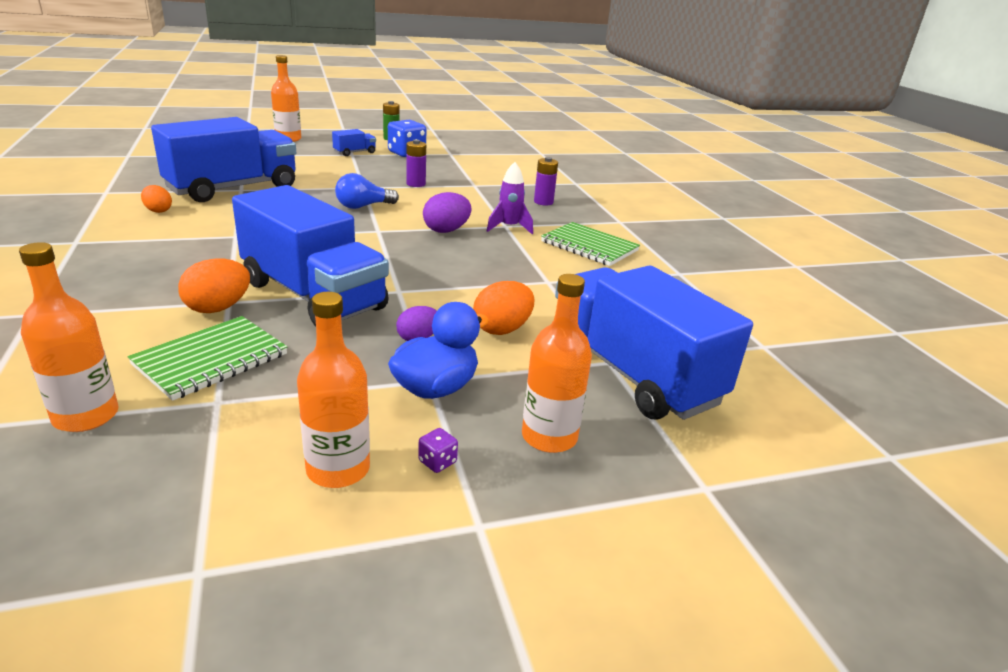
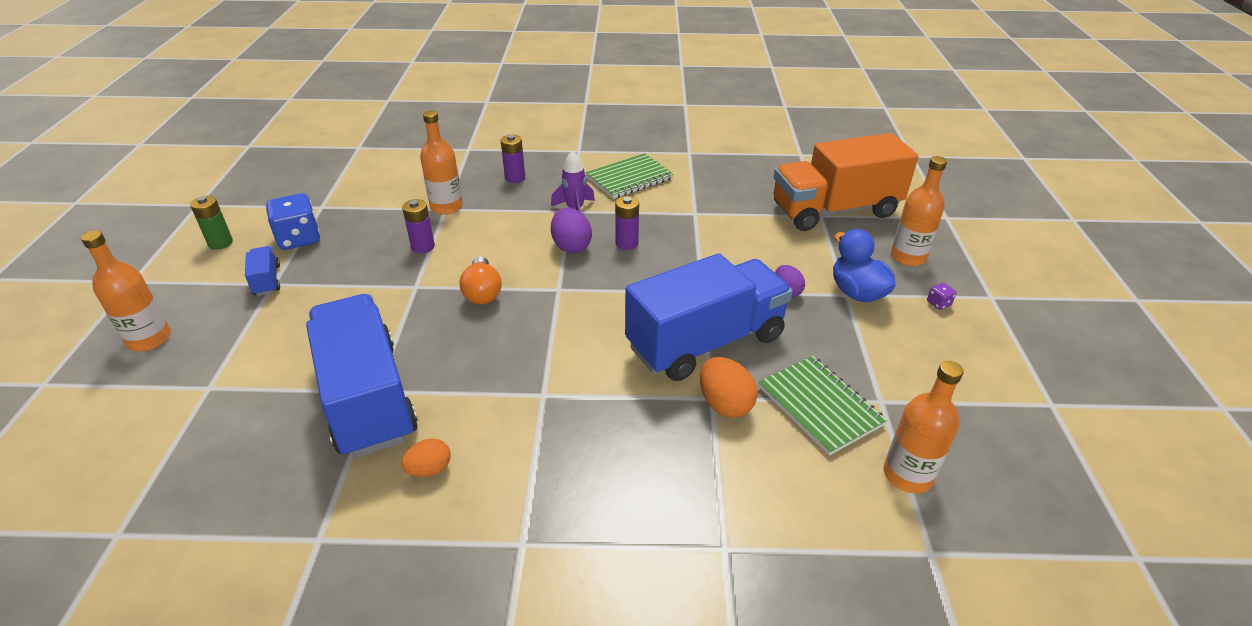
camera: 70 degrees left, 10 degrees up
(338, 469) = (952, 344): orange bottle -> orange bottle (446, 207)
(363, 206) = (482, 292): blue light bulb -> orange light bulb
(465, 252) = (626, 243): none -> purple battery
(502, 329) = (774, 250): orange egg -> none
(631, 373) = (835, 210): blue truck -> orange truck

